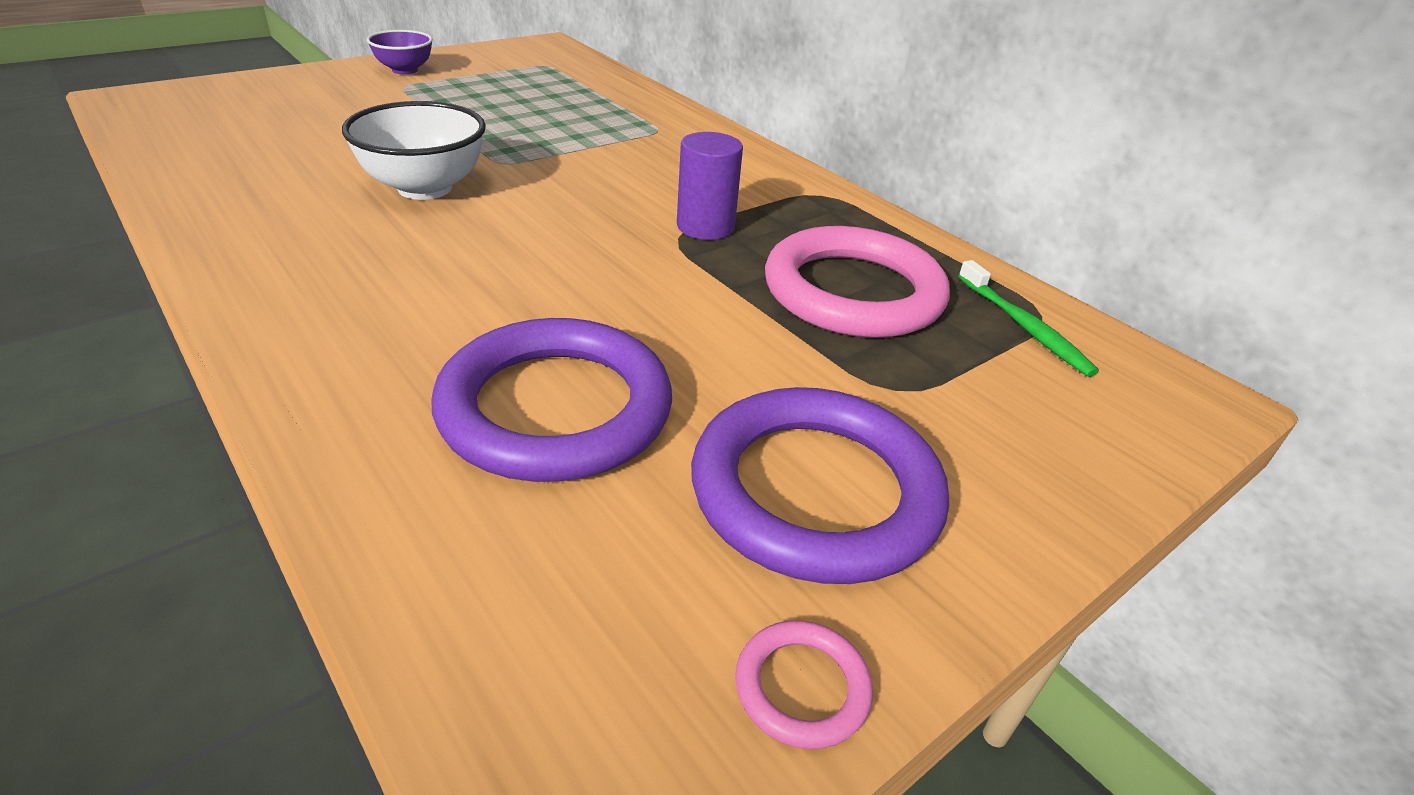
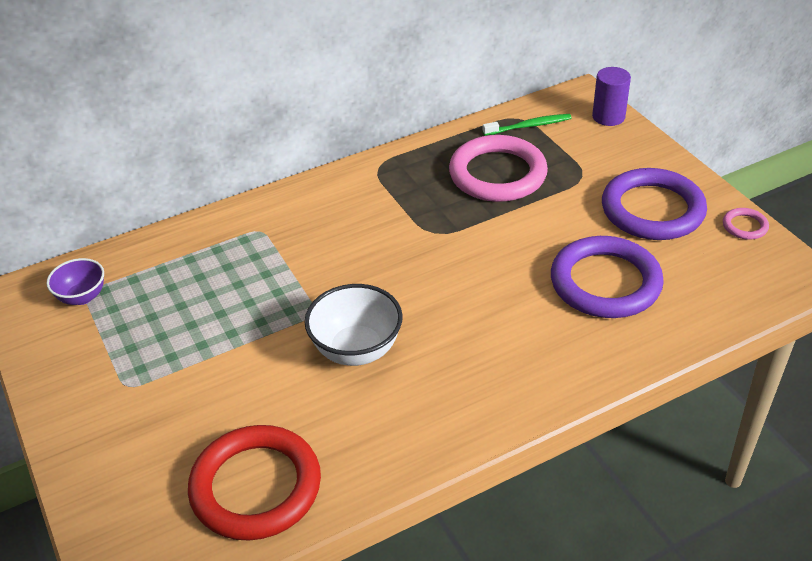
camera: 75 degrees left, 5 degrees up
(218, 143) = (256, 487): none -> red ring
(404, 70) = (79, 390): purple bowl -> purple bowl (82, 297)
(705, 227) = (421, 220): purple cylinder -> purple cylinder (608, 117)

